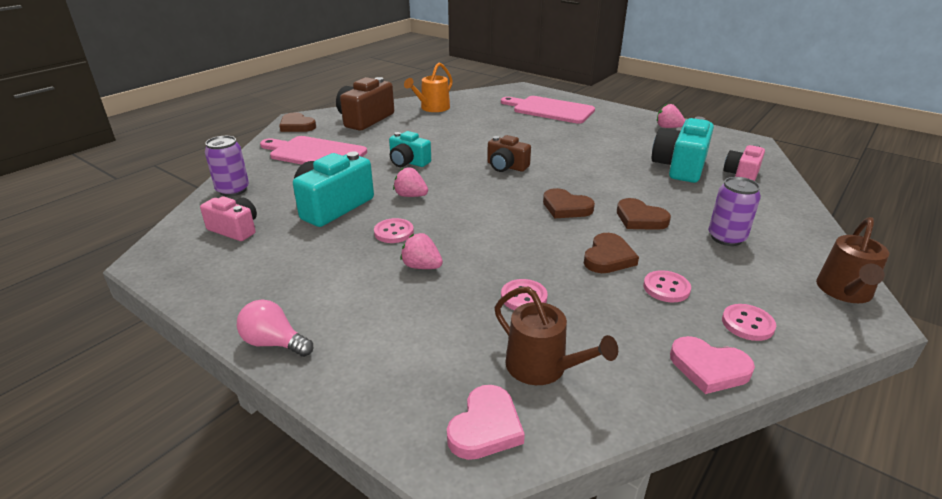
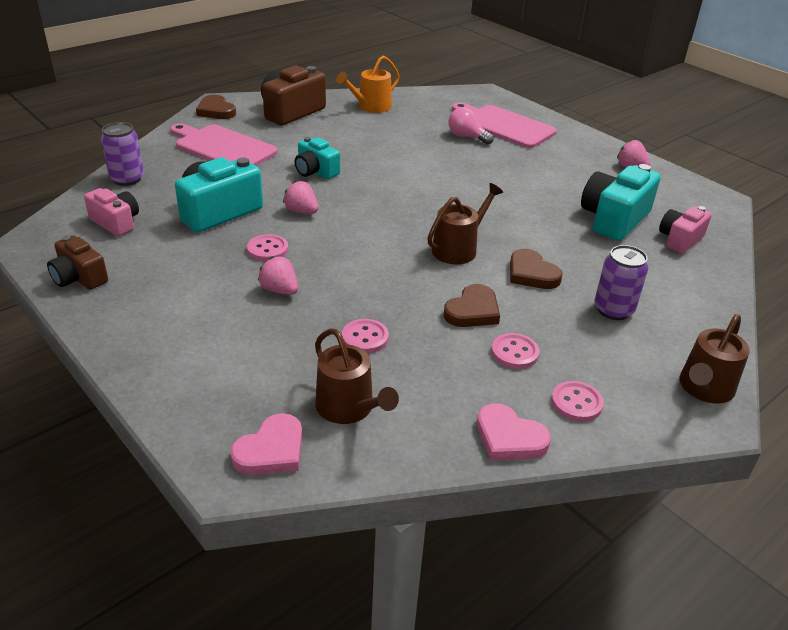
camera: 10 degrees right, 5 degrees up
(274, 343) = (116, 342): pink light bulb -> pink light bulb (467, 137)
(506, 166) = (418, 191): brown camera -> brown camera (79, 278)
(566, 207) = (458, 249): brown heart -> brown watering can

